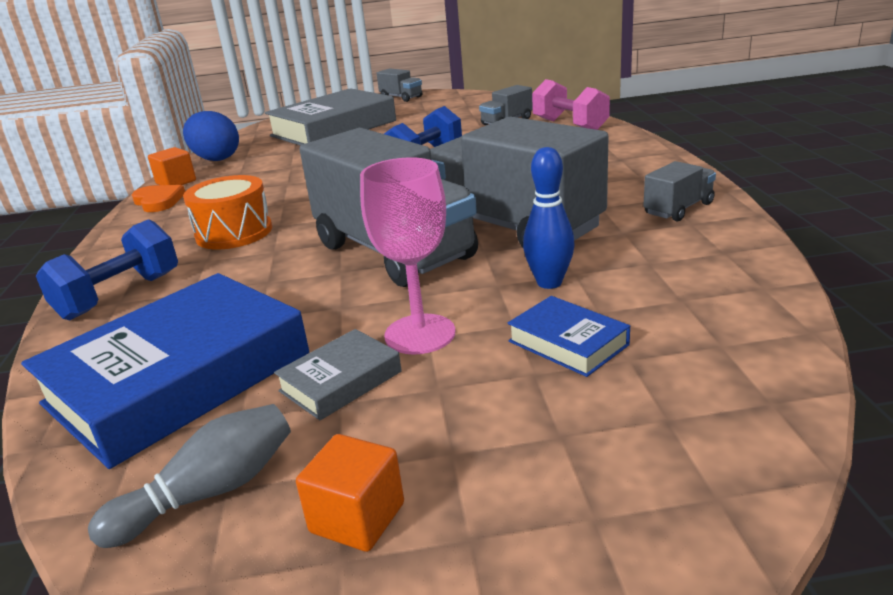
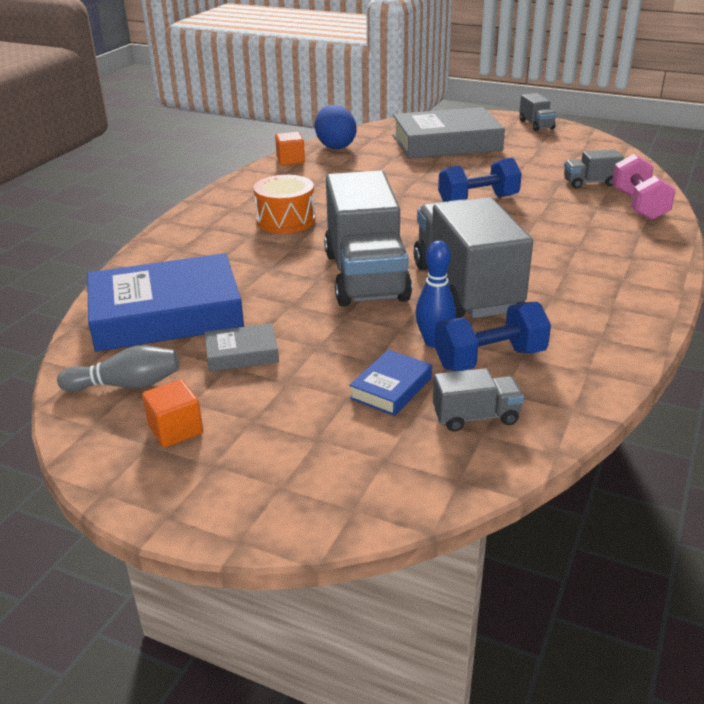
camera: 30 degrees right, 5 degrees up
(120, 296) = (183, 244): blue dumbbell -> blue dumbbell (490, 359)
(158, 201) = (265, 174): orange heart -> none
(420, 334) = (314, 343): pink goblet -> none
(568, 343) = (391, 388): blue book -> blue book turned 45 degrees clockwise
(678, 209) = (609, 322): grey truck -> grey truck (476, 417)

